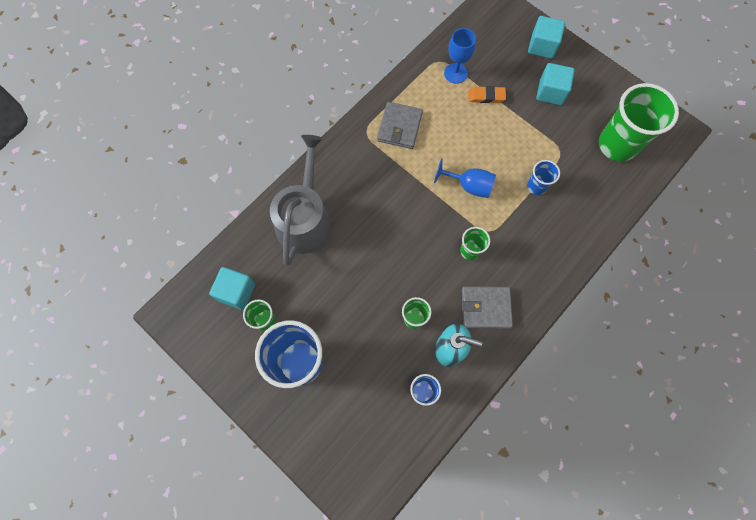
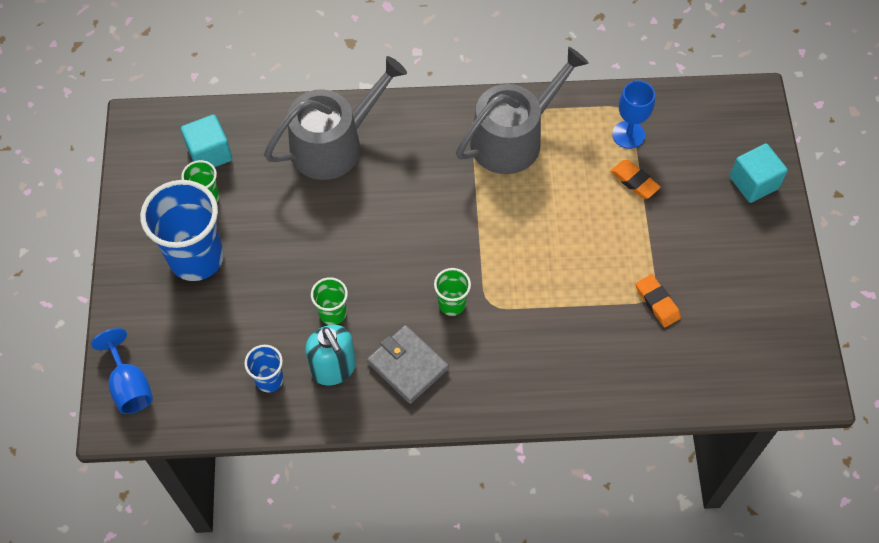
camera: 45 degrees right, 10 degrees down
(399, 127) = (513, 138): grey wallet -> grey watering can
(469, 186) = (519, 247): blue goblet -> blue goblet (129, 386)
(536, 186) = (587, 306): blue cup -> none
(550, 92) = (709, 233): turquoise cube -> none
(566, 152) = (657, 302): none -> orange eraser
(617, 145) = (721, 342): green cup -> none

